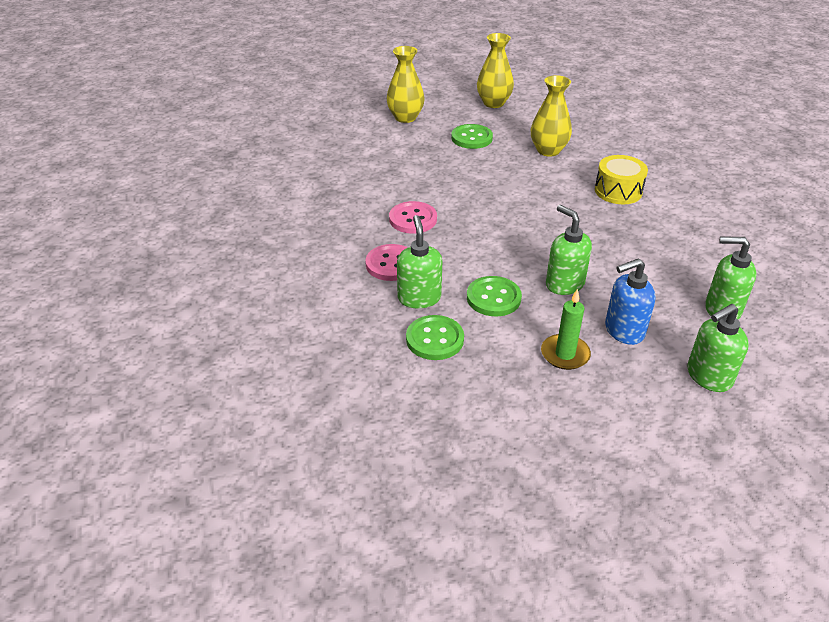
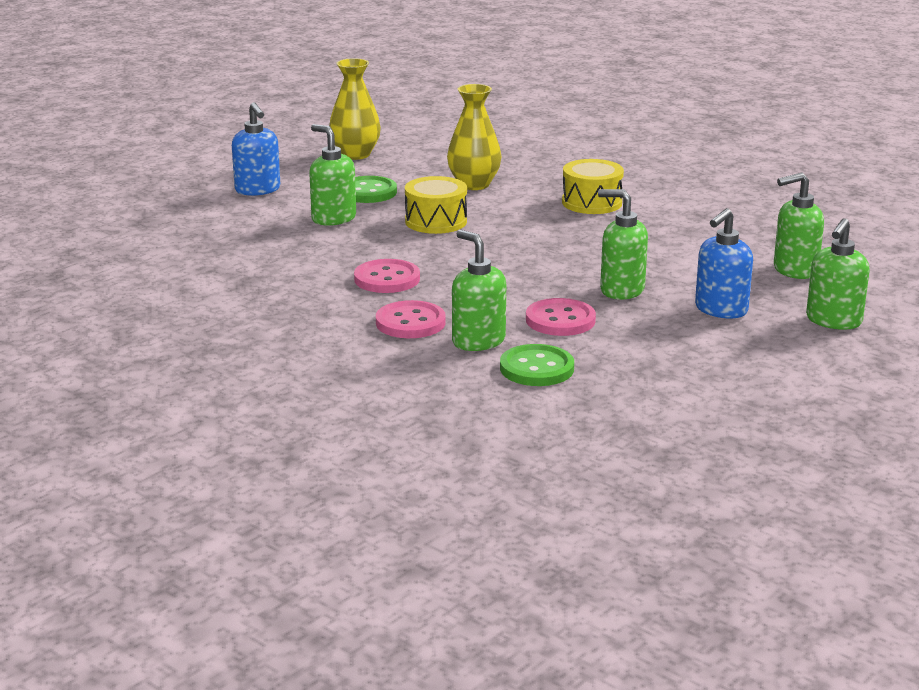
camera: 30 degrees left, 15 degrees down
(405, 117) = (258, 190): yellow vase -> blue soap dispenser
(428, 155) = (333, 218): none -> green soap dispenser
(492, 177) = (436, 221): none -> yellow drum
(493, 298) = (560, 320): green button -> pink button
(565, 354) = (684, 342): green candle -> none

